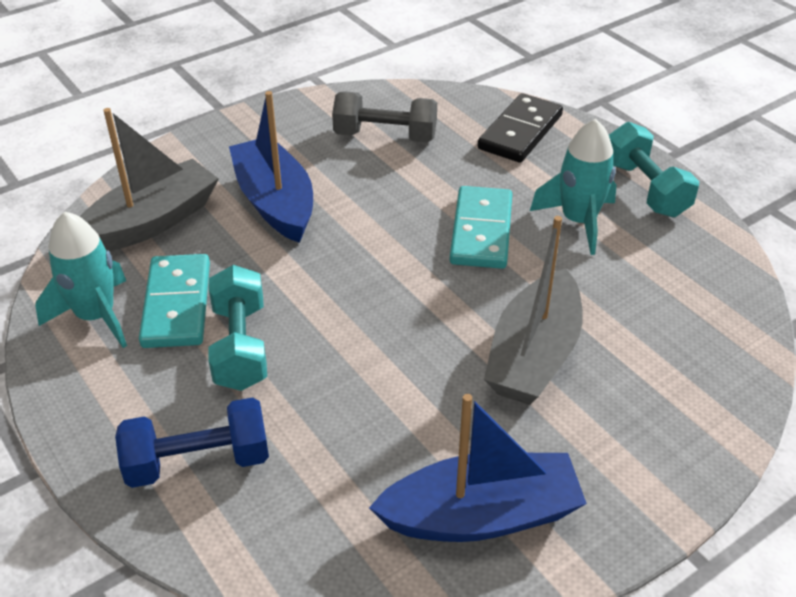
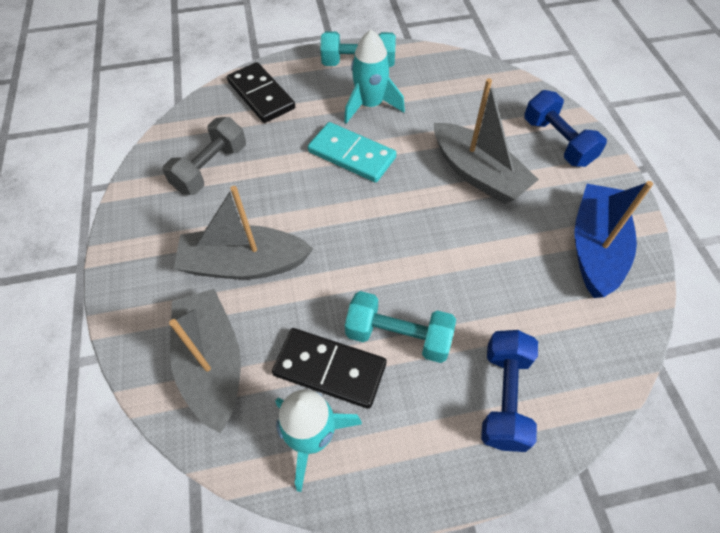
camera: 65 degrees left, 15 degrees up
(176, 304) = (329, 369): turquoise domino -> black domino
(275, 202) = (244, 264): blue boat -> grey boat
(665, 430) = (557, 142): none -> blue dumbbell

